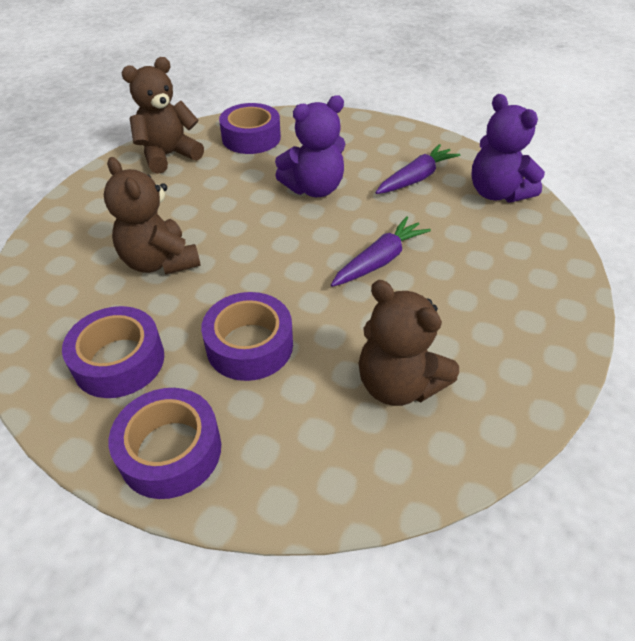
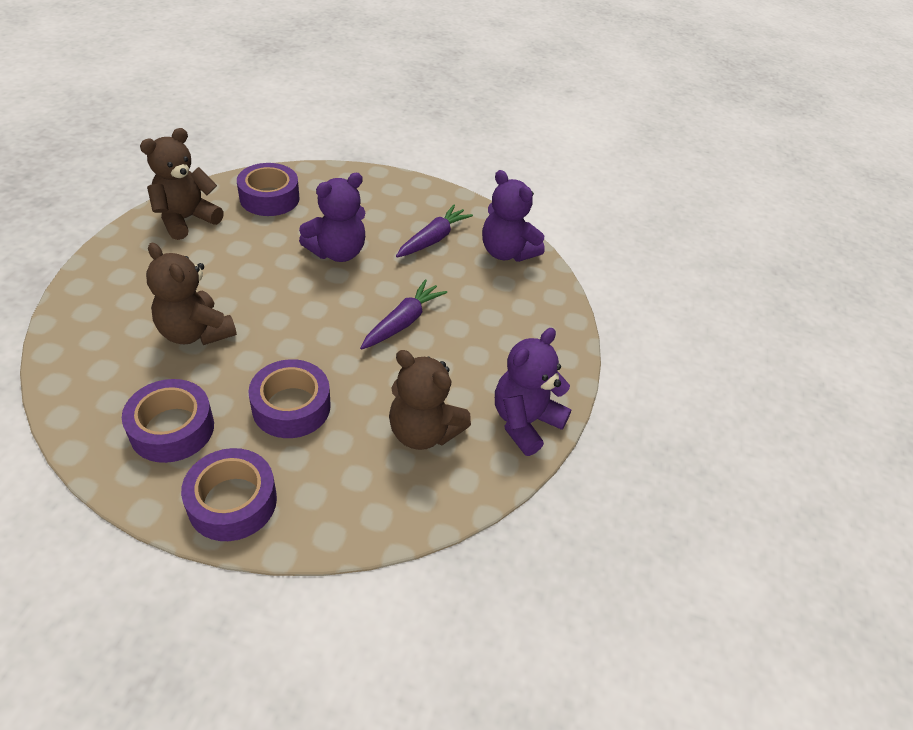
camera: 15 degrees left, 0 degrees up
(522, 381) = (524, 422): none -> purple teddy bear

